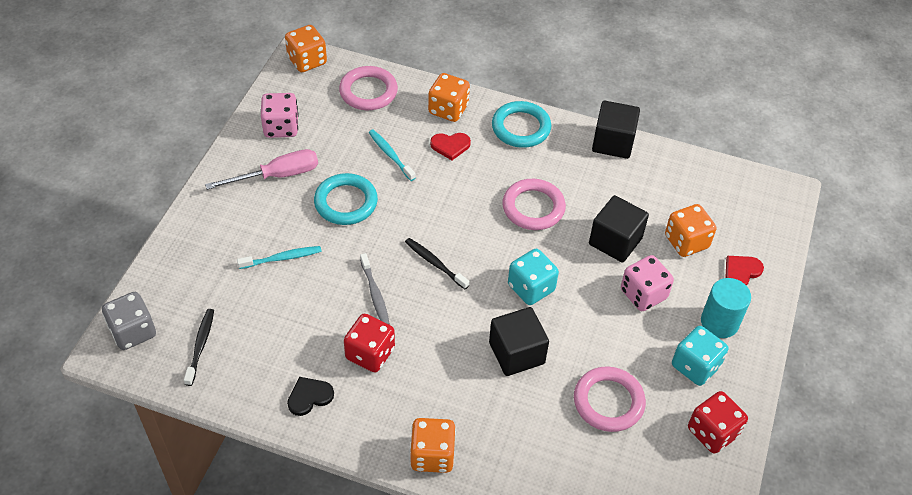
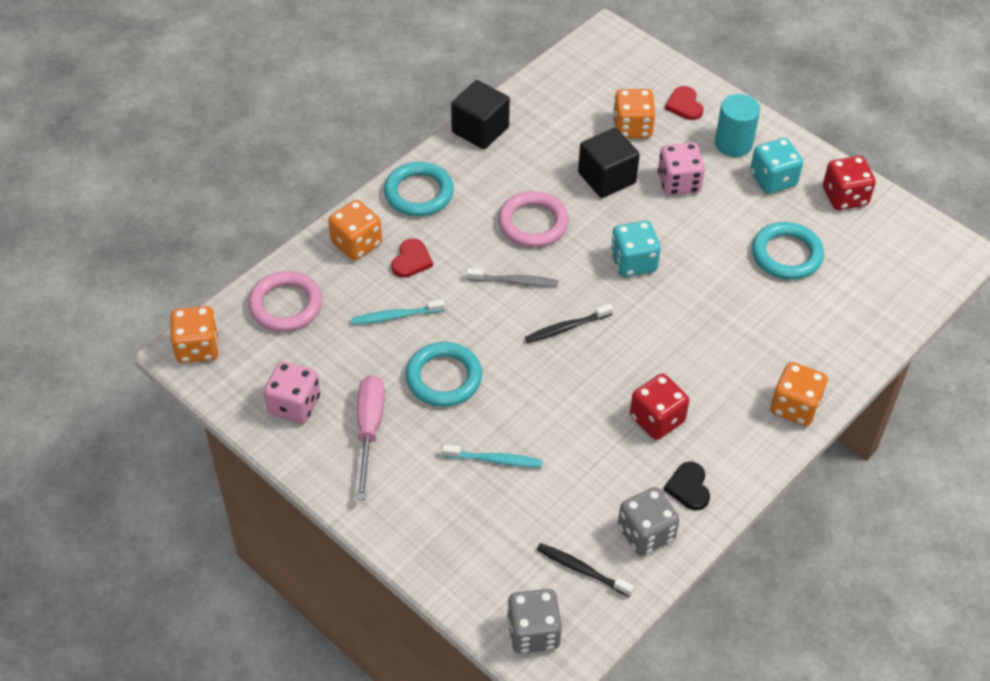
camera: 65 degrees left, 0 degrees up
(251, 379) = (646, 533): none -> grey dice
(282, 258) = (494, 460): turquoise toothbrush -> turquoise toothbrush turned 90 degrees clockwise
(375, 294) = (583, 391): grey toothbrush -> grey toothbrush (514, 281)
(516, 353) = (705, 301): black cube -> none
(608, 402) = (786, 254): pink ring -> turquoise ring

